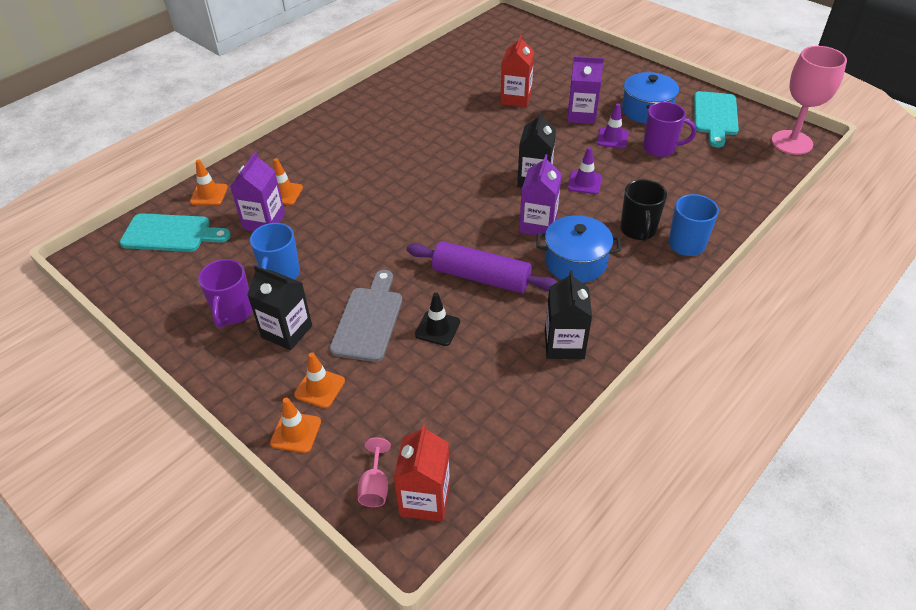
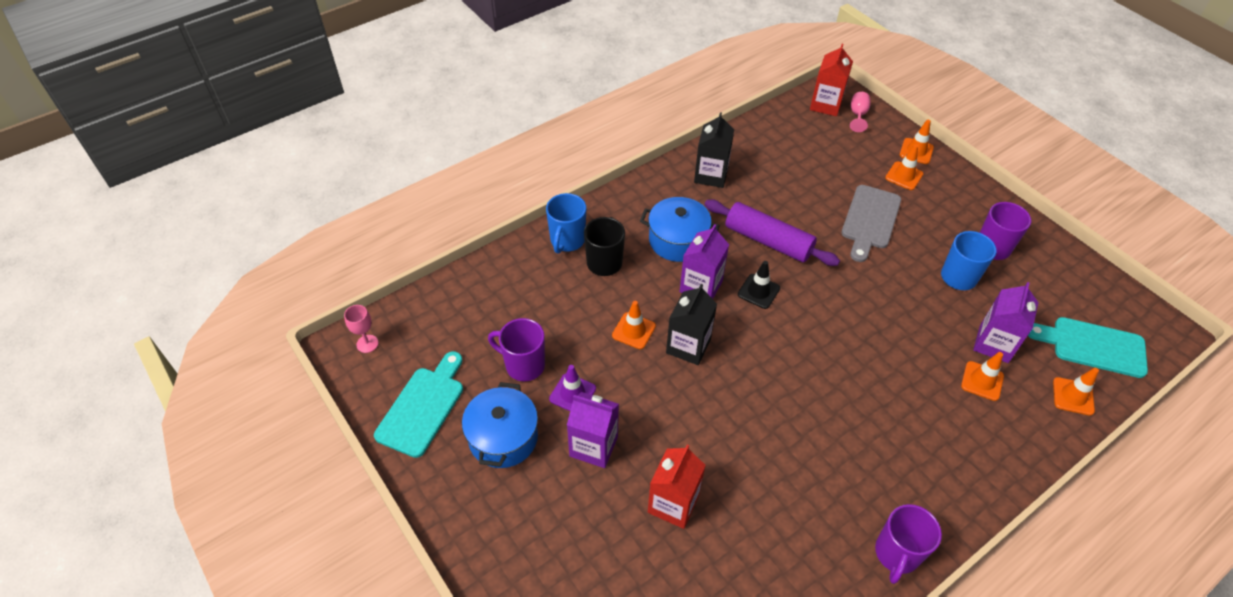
camera: 170 degrees left, 5 degrees up
(287, 331) = (940, 222): black carton -> none
(368, 98) = (896, 554): none -> purple mug
(437, 328) = (811, 203): black traffic cone -> black traffic cone (758, 291)
(584, 182) = (633, 331): purple traffic cone -> orange traffic cone
(791, 142) = (367, 344): pink goblet -> pink goblet, size x0.45

